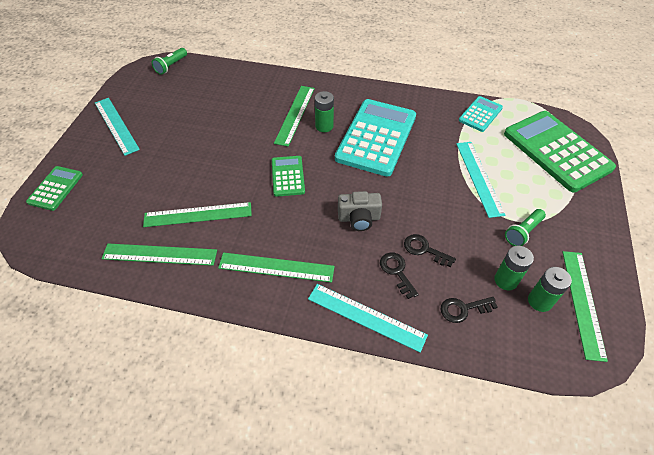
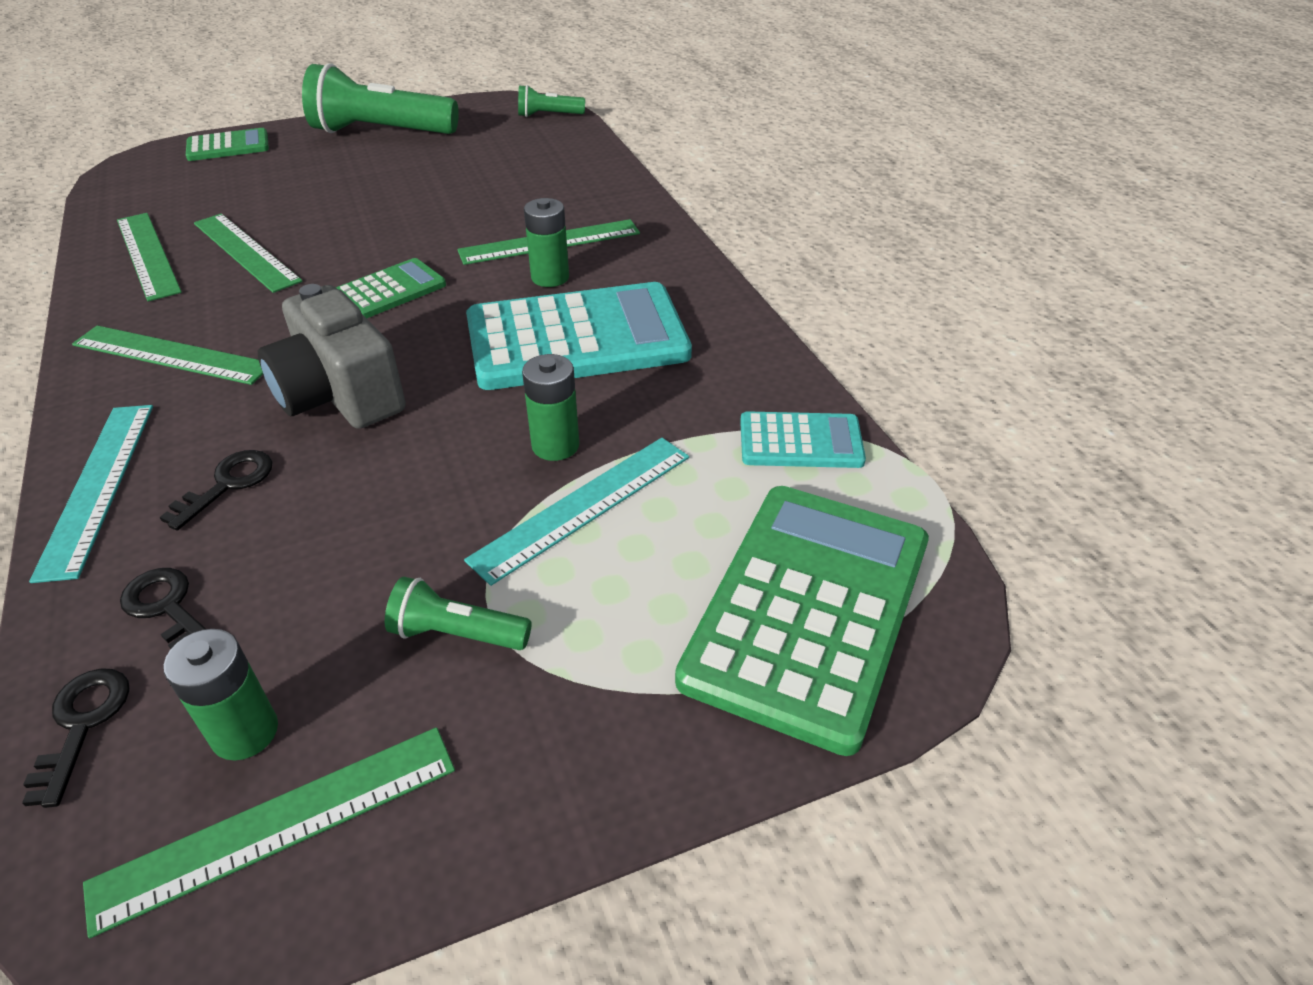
camera: 55 degrees right, 10 degrees down
(116, 125) = (381, 132): turquoise ruler -> green flashlight
(276, 267) = (171, 355): green ruler -> green ruler turned 45 degrees counterclockwise
(359, 218) = (340, 394): grey camera -> grey camera, size x1.56
(424, 249) = (307, 500): black key -> black key (82, 725)
(505, 280) = (283, 650): green battery -> green battery (555, 445)

